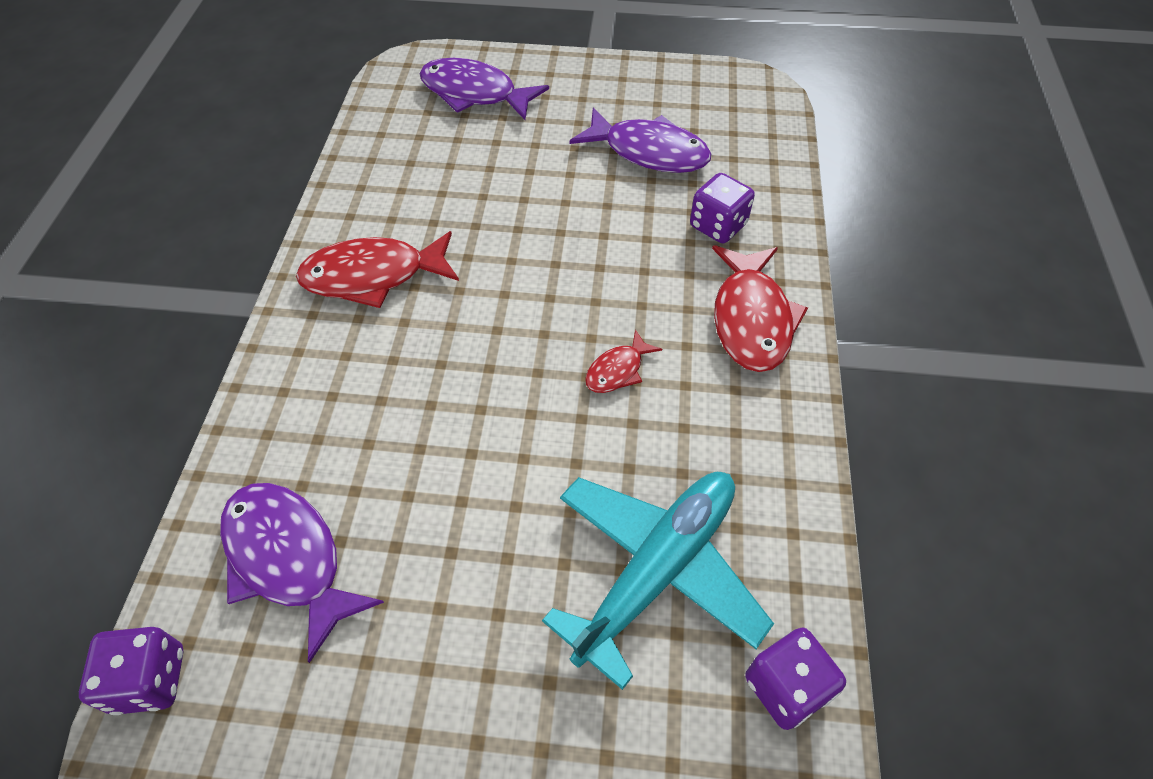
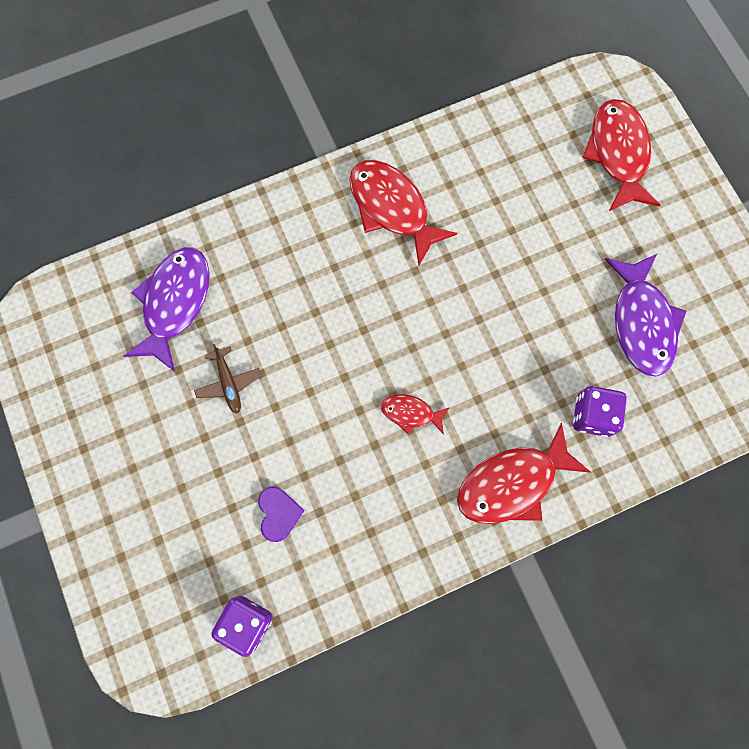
camera: 60 degrees right, 20 degrees up
(150, 679) = (79, 284): purple dice -> none
(447, 545) = (228, 383): none -> brown plane
(474, 94) = (618, 154): purple fish -> red fish
(657, 570) = (278, 513): turquoise plane -> purple heart

